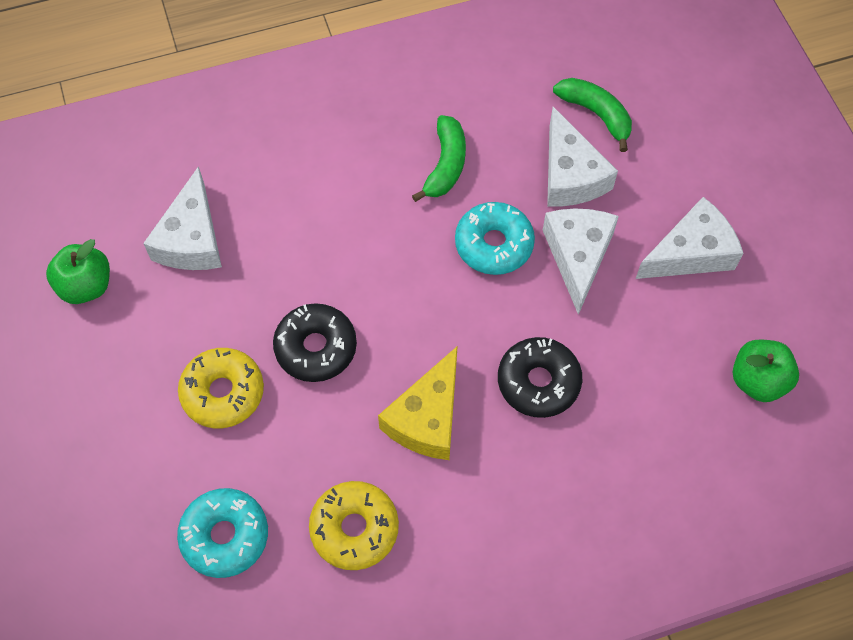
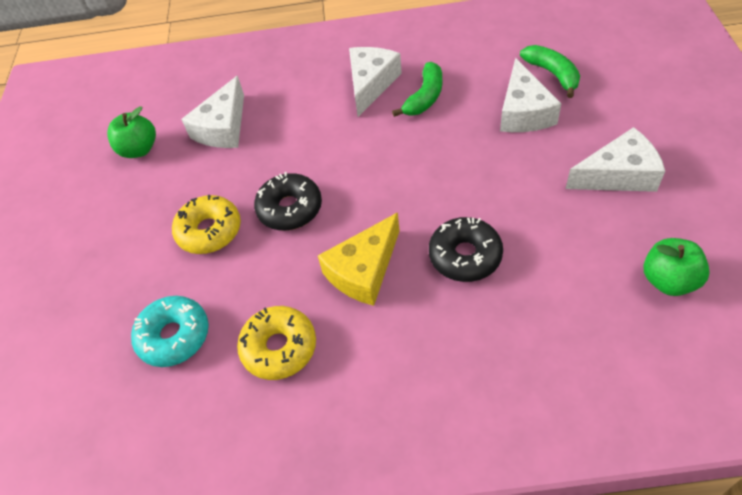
camera: 20 degrees right, 10 degrees down
(494, 244) = (450, 153): turquoise donut -> none
(578, 256) = (518, 168): white cheese -> white cheese (371, 84)

